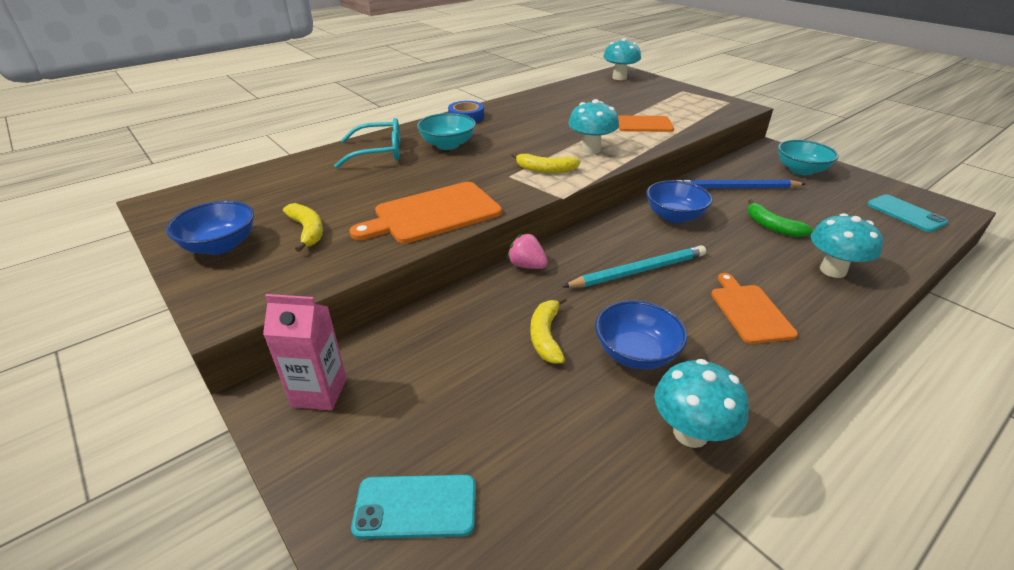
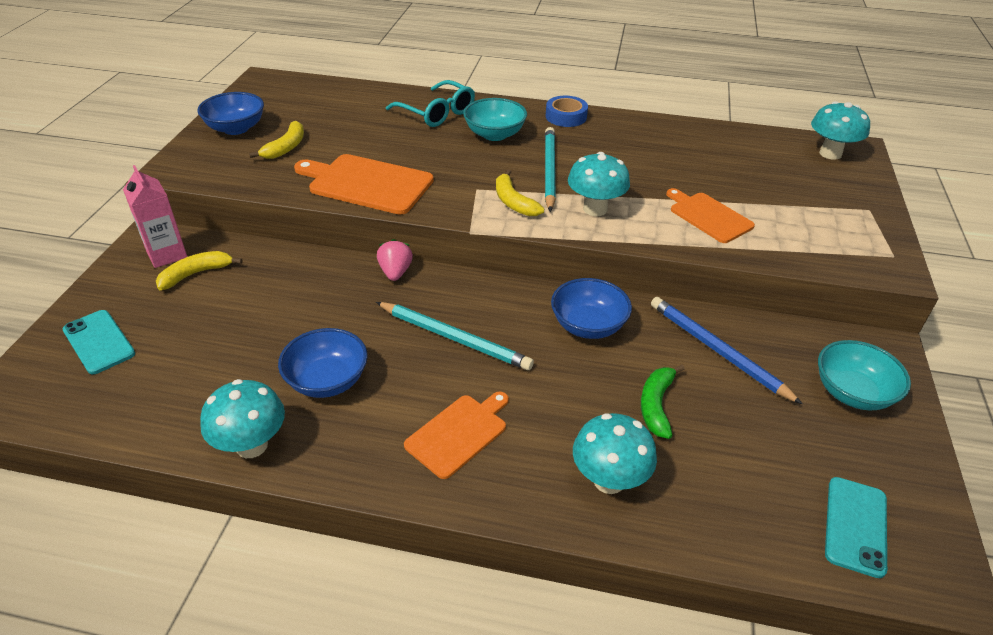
camera: 50 degrees right, 5 degrees up
(524, 145) = (549, 170): none -> turquoise pencil
(546, 336) = (307, 323): yellow banana -> yellow banana (196, 274)

